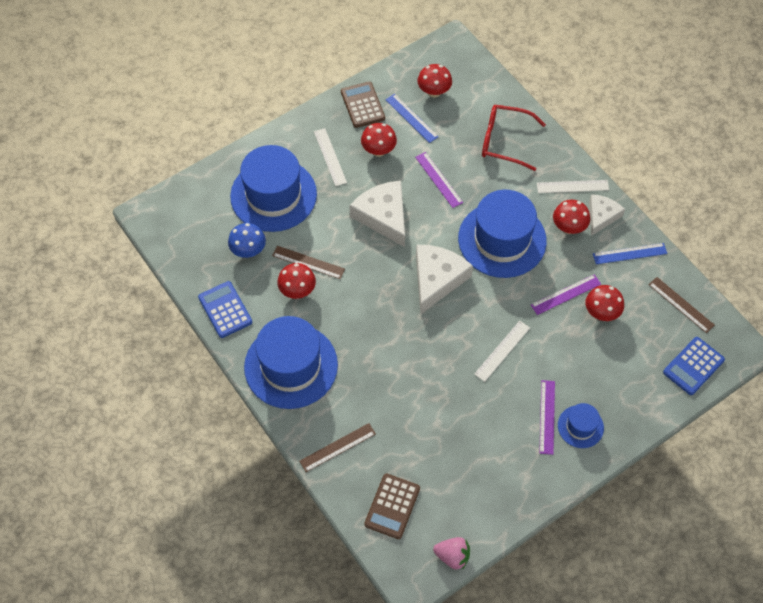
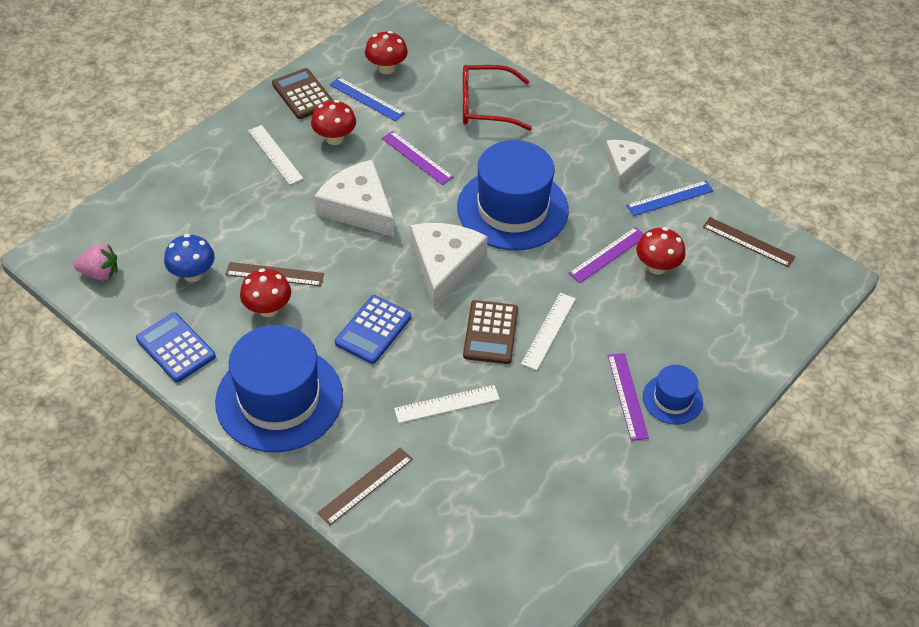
camera: 15 degrees left, 10 degrees down
(273, 195) = (212, 207): blue hat -> none
(392, 506) = (457, 544): brown calculator -> brown calculator (490, 333)
(452, 556) = (555, 591): pink strawberry -> pink strawberry (100, 273)
(568, 227) = (589, 183): red mushroom -> none
(572, 186) = (580, 139): white ruler -> white ruler (447, 404)
(693, 366) = (785, 305): blue calculator -> blue calculator (373, 330)

